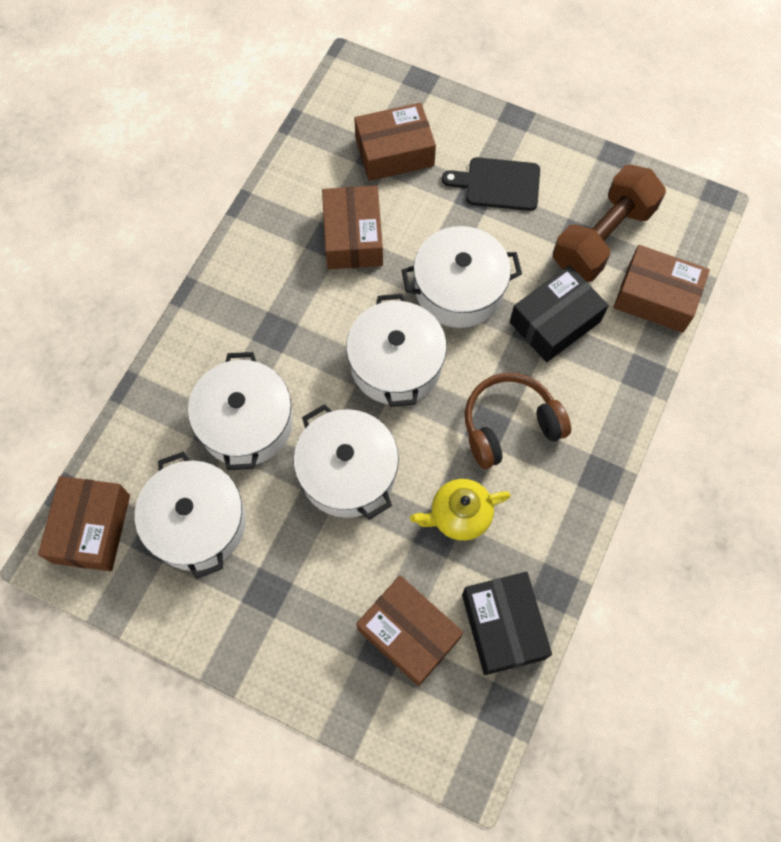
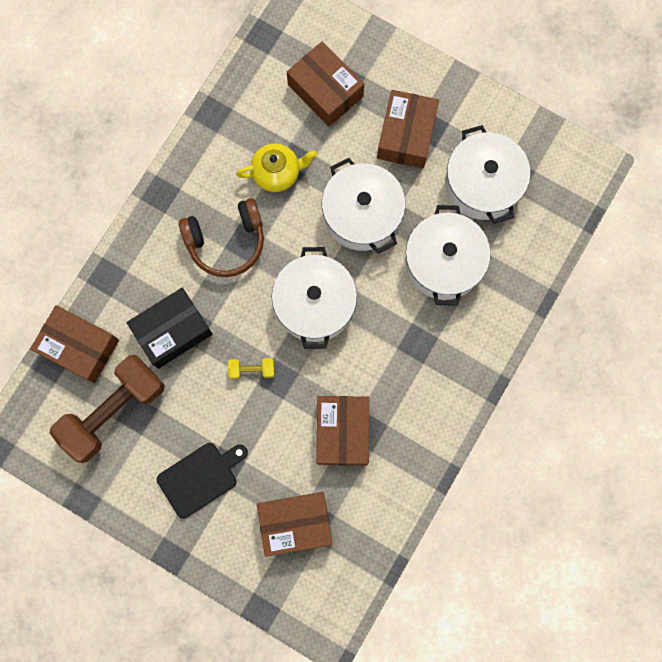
camera: 175 degrees left, 10 degrees up
(91, 528) = (566, 187): brown box -> brown box (406, 135)
(459, 289) = (252, 370): white pot -> yellow dumbbell
(498, 184) = (200, 477): black cutting board -> black cutting board turned 45 degrees counterclockwise
(503, 626) = (255, 90): black box -> none

